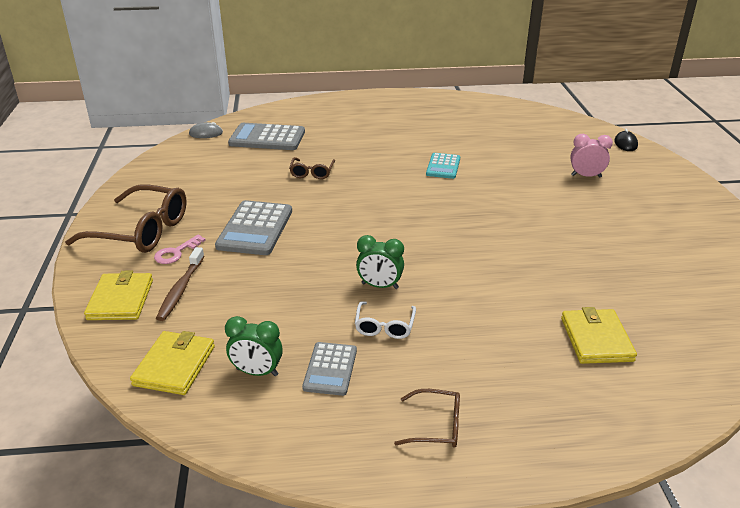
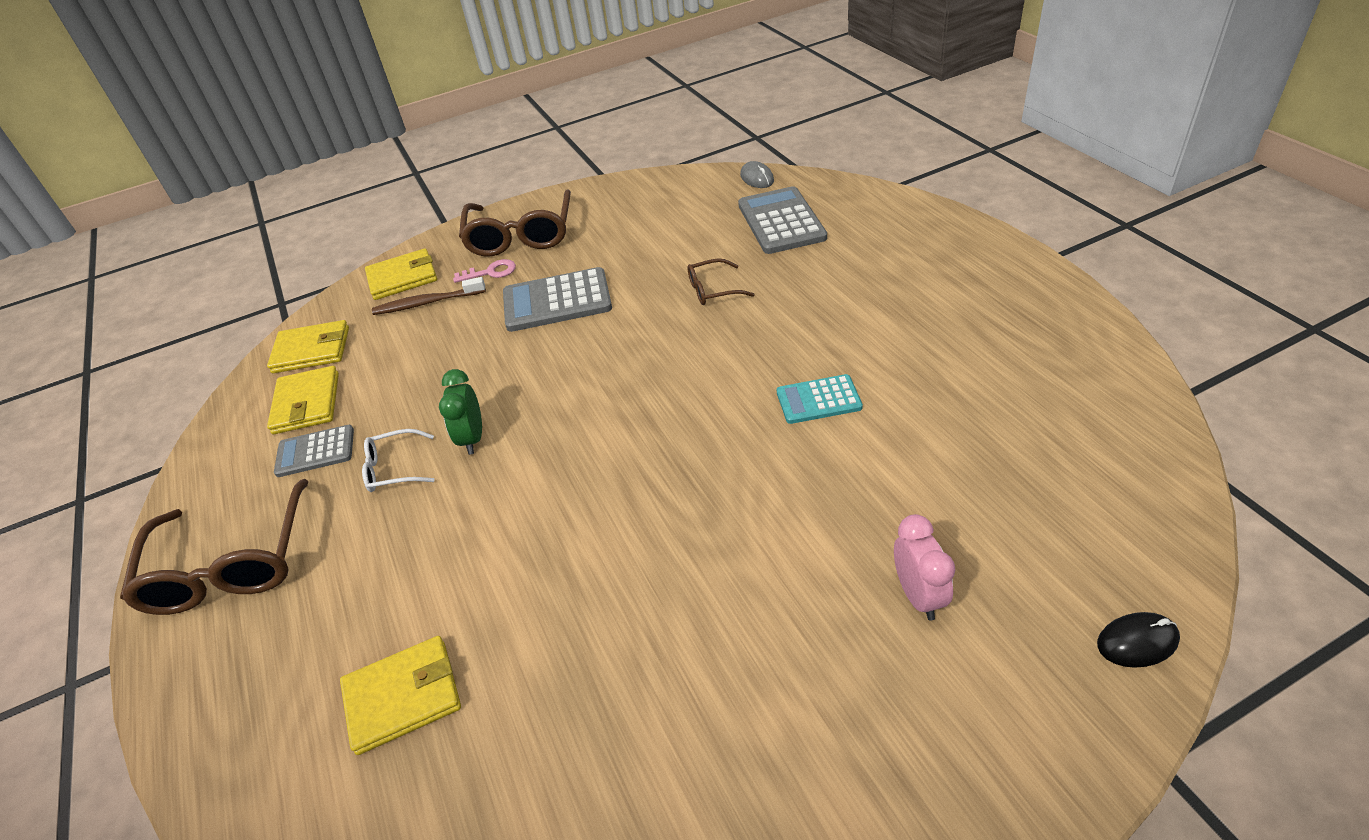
camera: 75 degrees right, 10 degrees up
(176, 252) = (490, 272): pink key -> pink key turned 150 degrees clockwise
(257, 372) = (306, 403): green clock -> yellow wallet
(436, 426) = (230, 564): brown glasses -> brown glasses, size x2.02

